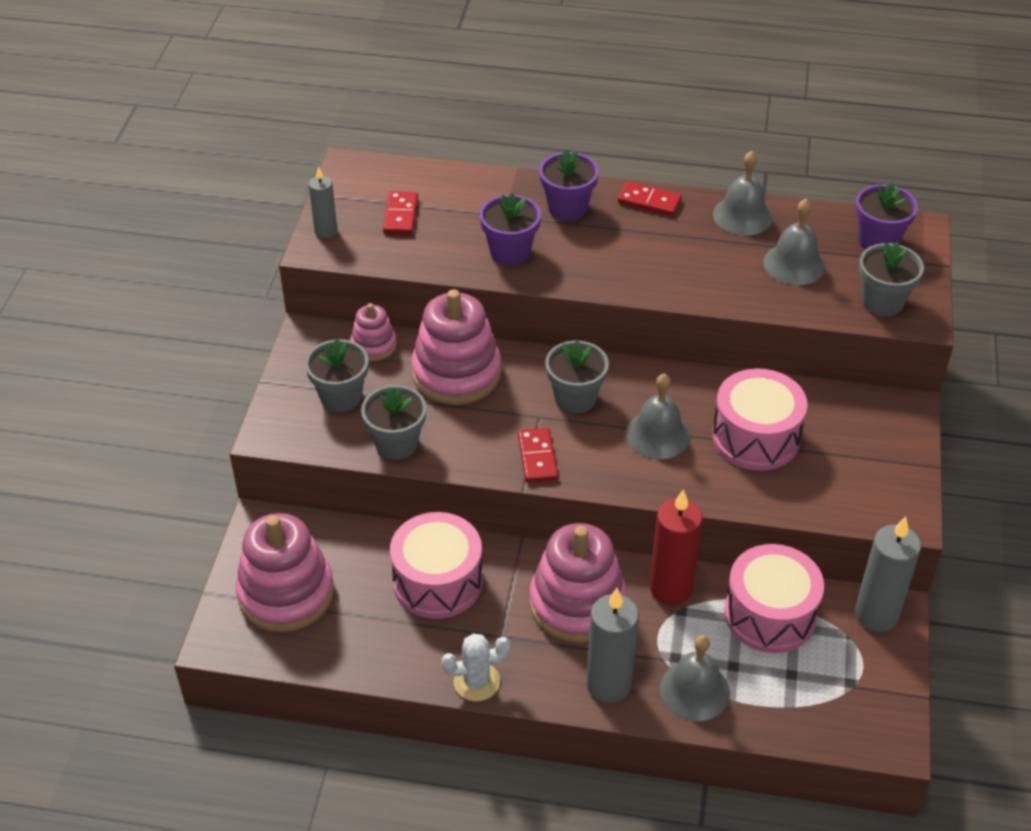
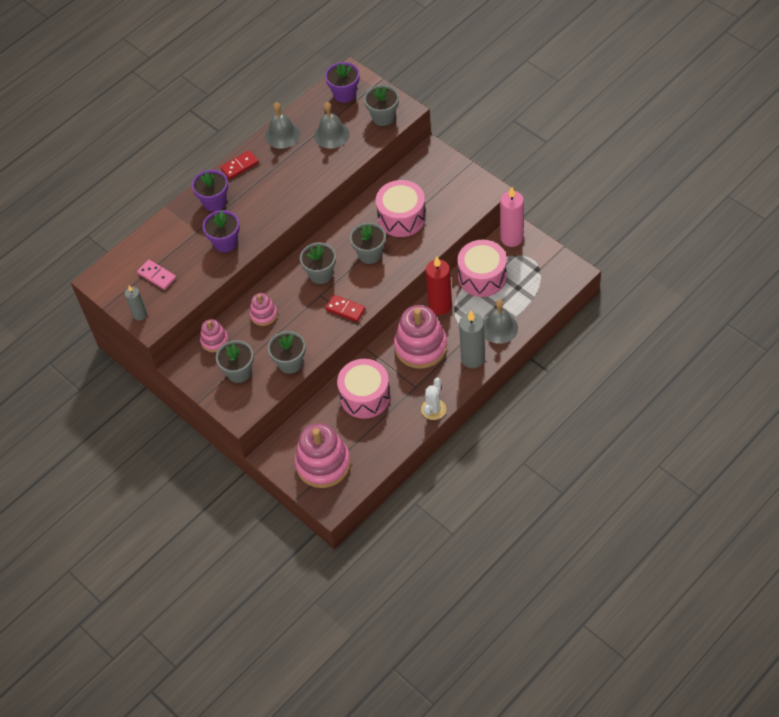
camera: 50 degrees left, 10 degrees up
(401, 215) = (157, 275): red domino -> pink domino
(456, 373) = (264, 314): pink stacking toy -> pink stacking toy, size x0.52
(657, 434) = (370, 254): grey bell -> grey flower pot
(876, 615) = (511, 238): grey candle -> pink candle

